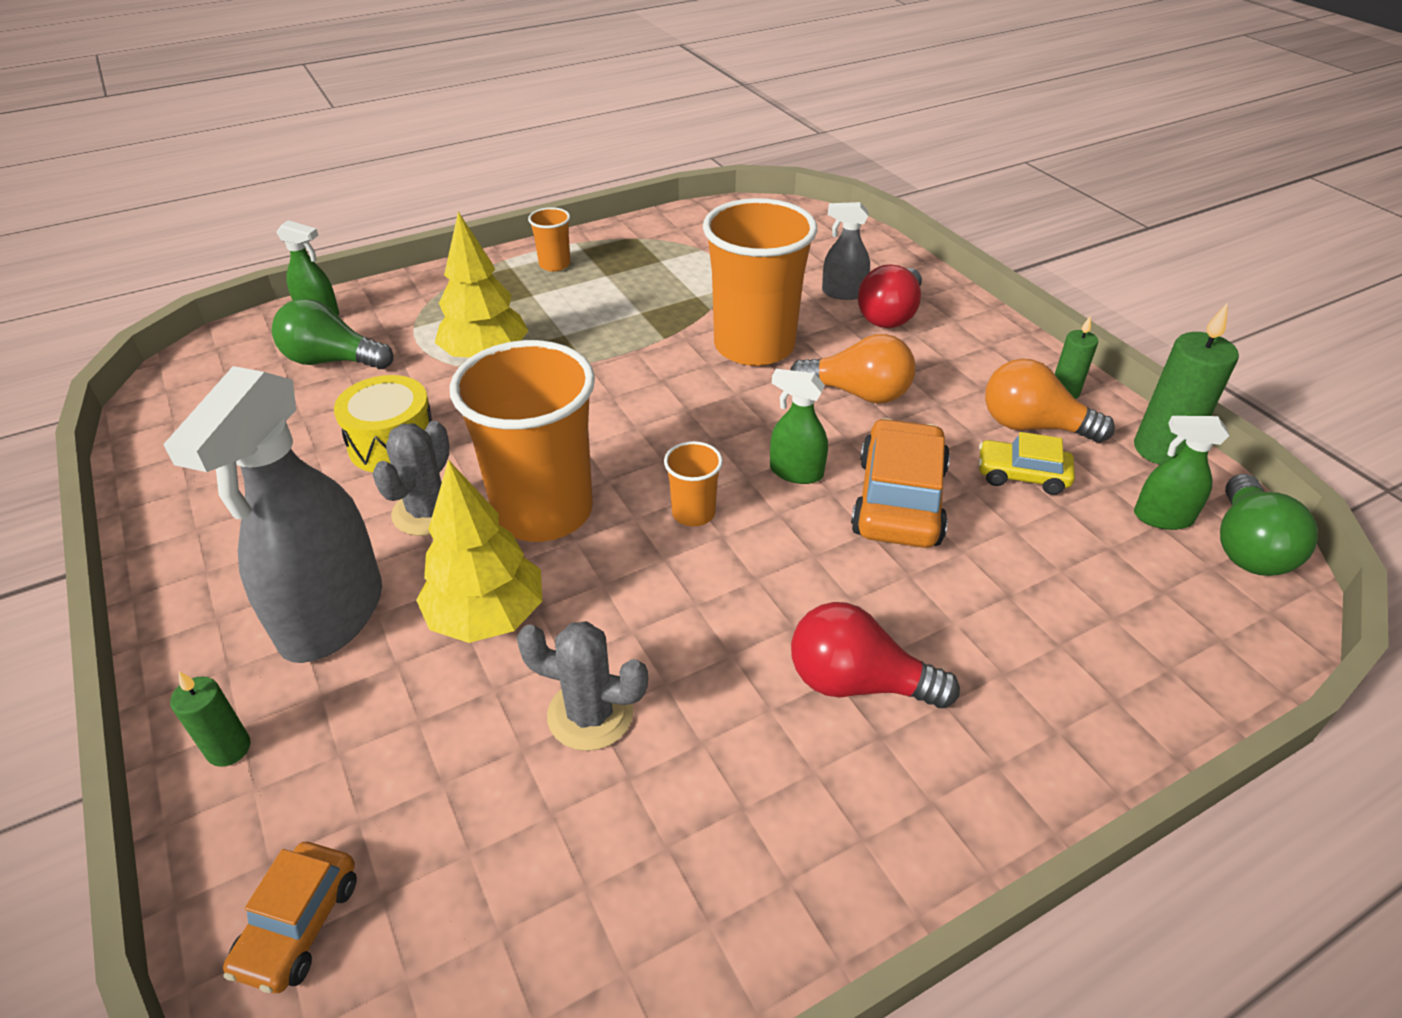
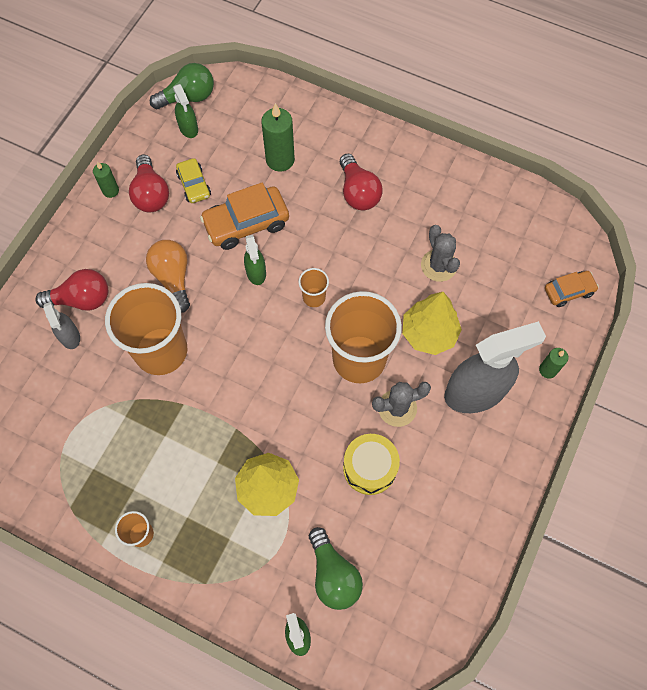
camera: 125 degrees left, 25 degrees up
(1032, 426) = (151, 194): orange light bulb -> red light bulb
(1161, 449) = (136, 140): green candle -> green candle (280, 160)

